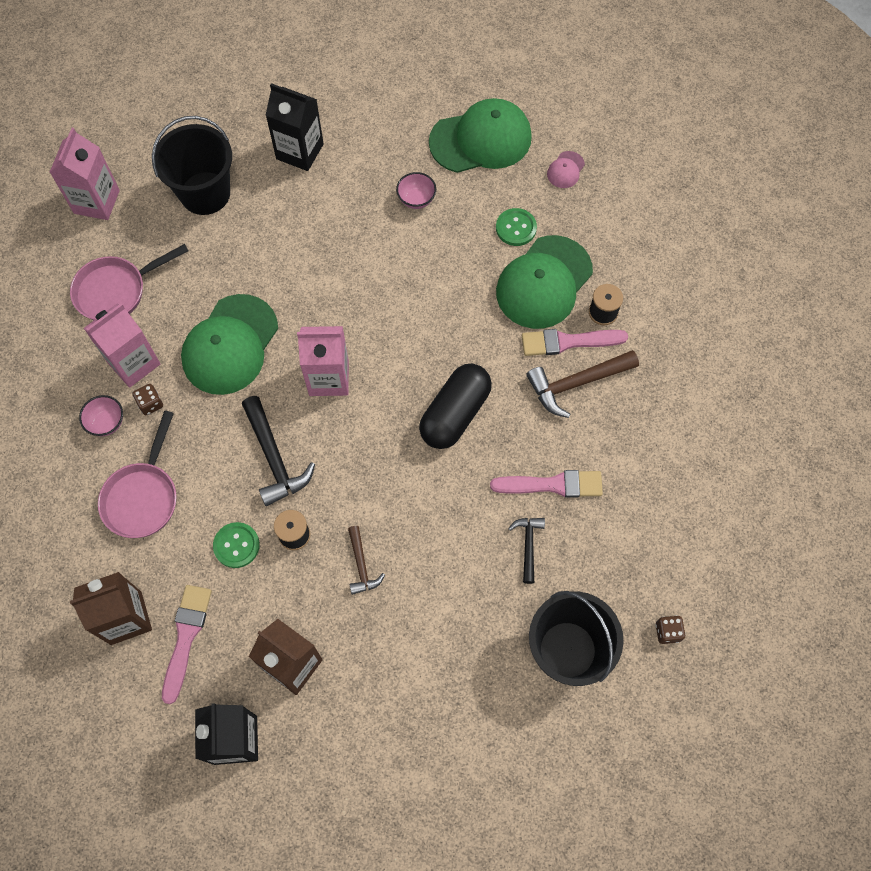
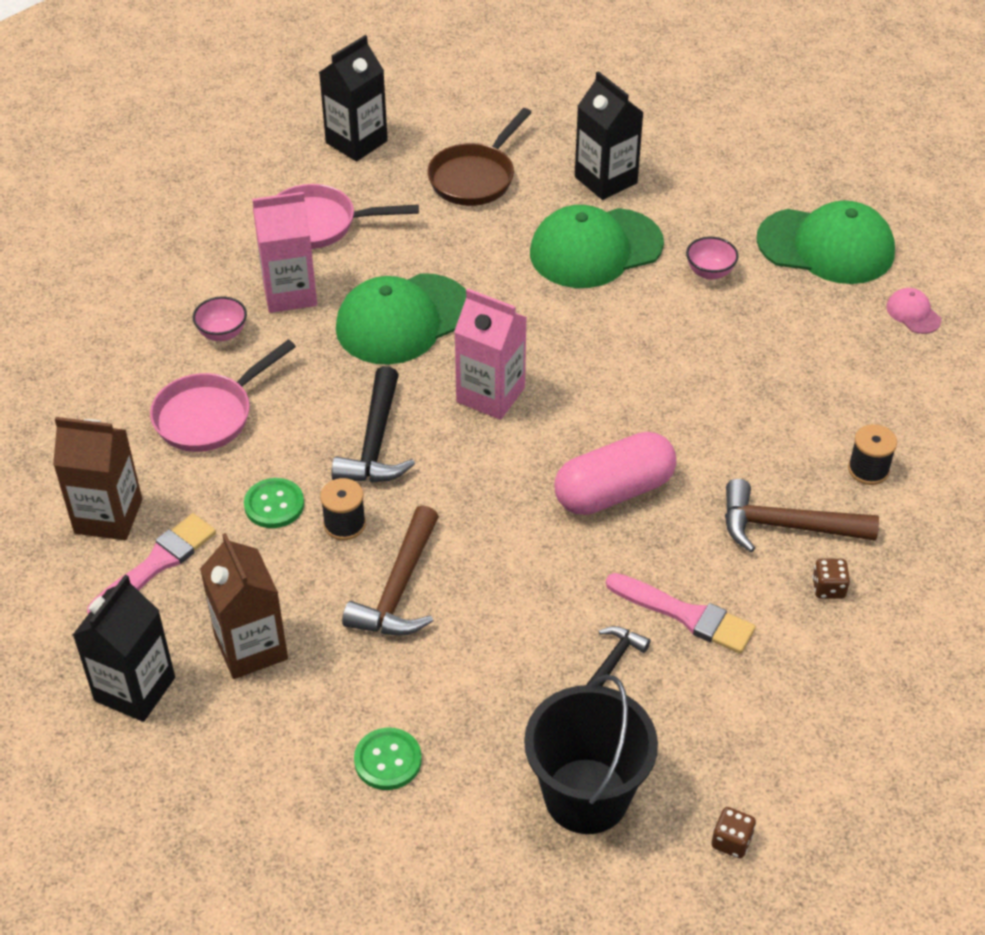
camera: 30 degrees right, 20 degrees down
(96, 202) = (356, 142): pink carton -> black carton
(150, 404) = (280, 336): brown dice -> brown dice (828, 588)
(205, 193) = (475, 177): black bucket -> brown pan
(361, 565) = (399, 589): brown hammer -> brown hammer, size x1.72
(455, 414) = (614, 491): black capsule -> pink capsule
(516, 228) = (812, 344): green button -> green button (388, 760)
(544, 282) = (812, 410): green cap -> green cap (595, 249)
(565, 170) = (913, 313): pink cap -> pink cap turned 90 degrees clockwise
(568, 342) = (803, 480): pink brush -> none

